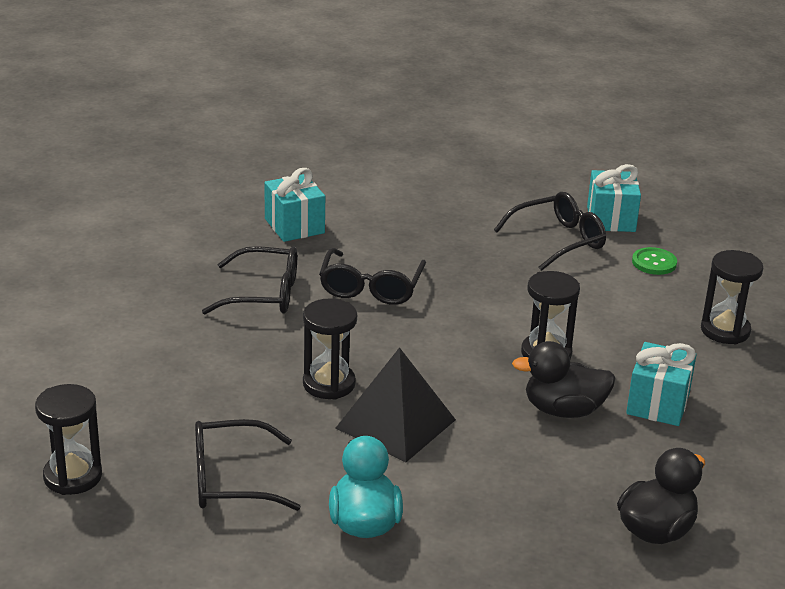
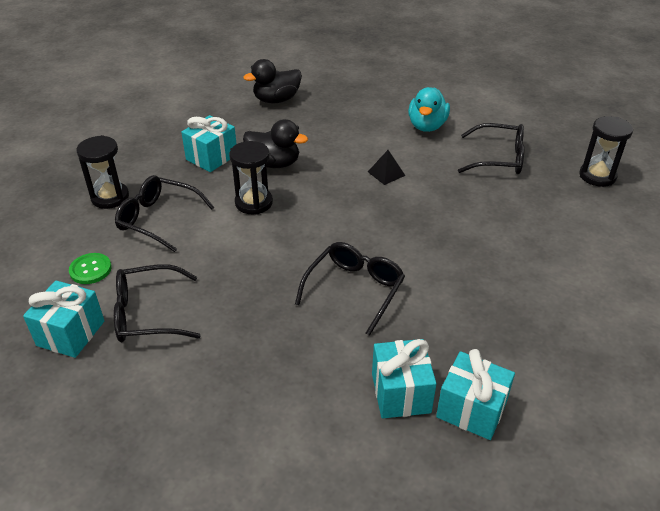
camera: 160 degrees left, 10 degrees up
(231, 225) = (471, 409): none -> turquoise gift
(264, 294) = (452, 301): black glasses -> black glasses (158, 219)
(329, 384) = (421, 207): black hourglass -> none
(395, 424) = (386, 173): black pyramid -> black pyramid, size x0.48

